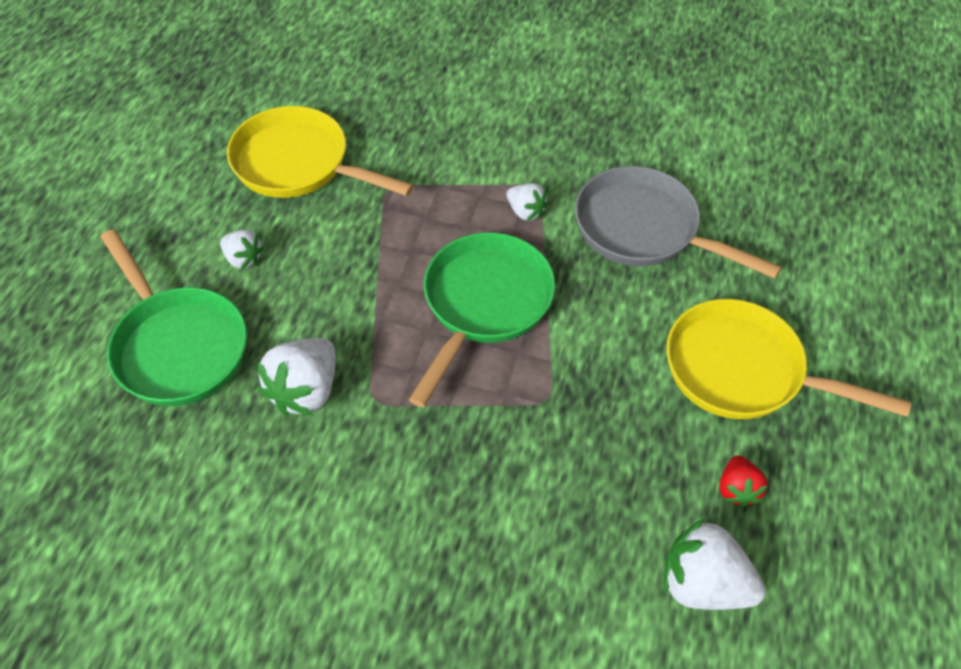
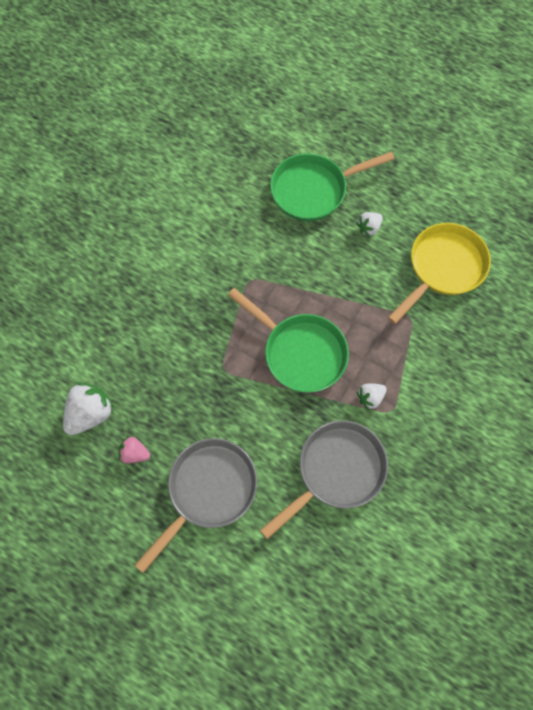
camera: 105 degrees right, 15 degrees up
(305, 391) = (266, 247): white strawberry -> none
(737, 489) = (135, 453): red strawberry -> pink strawberry
(743, 371) = (208, 490): yellow pan -> grey pan

